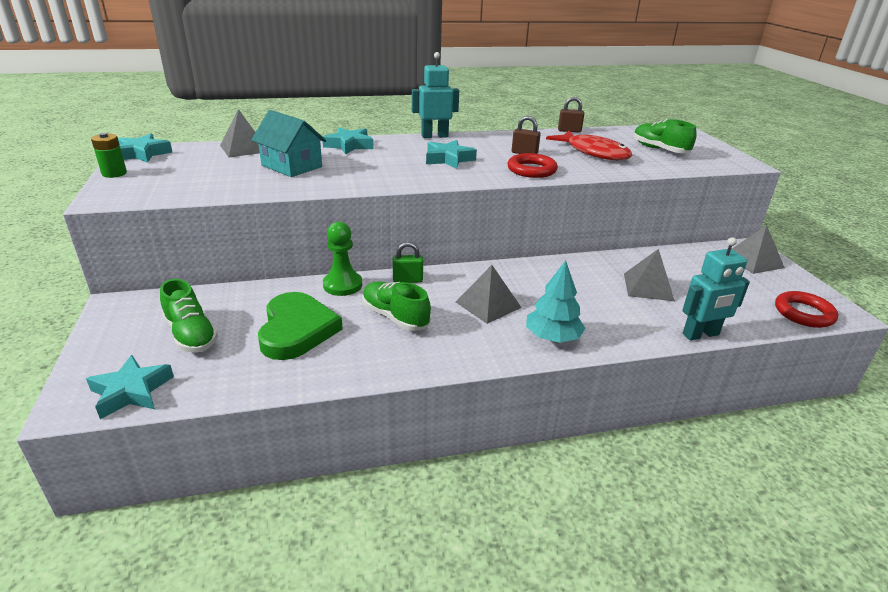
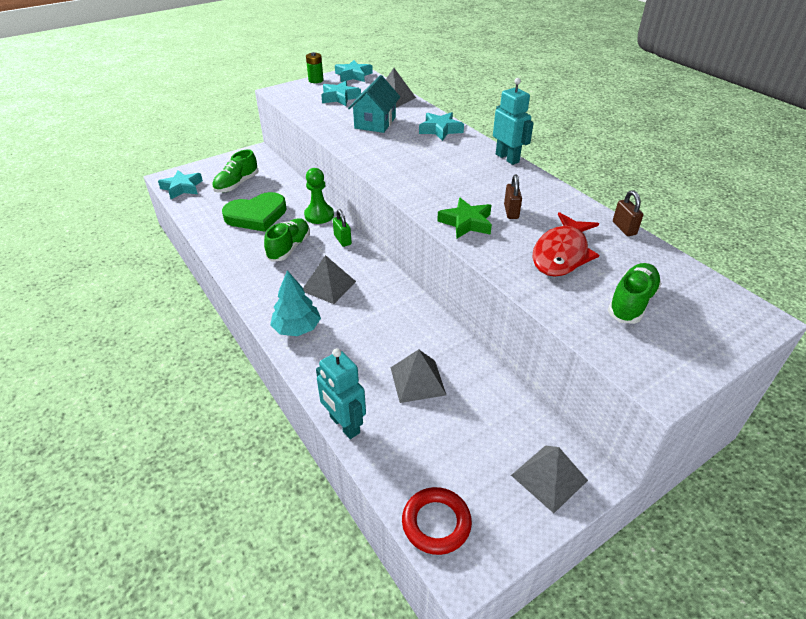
camera: 70 degrees right, 10 degrees up
(448, 159) = (452, 177): turquoise star -> turquoise star (340, 97)
(531, 170) = (466, 223): red ring -> green star

